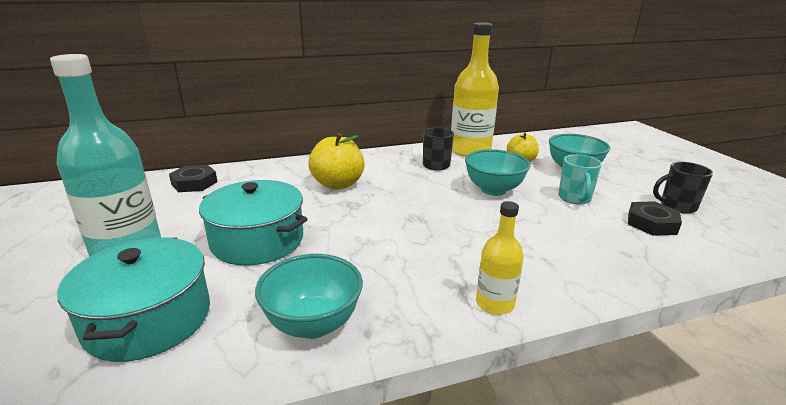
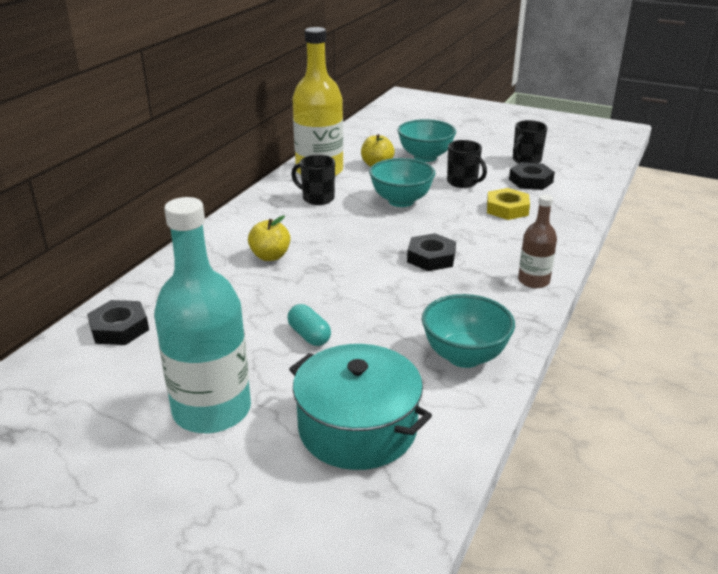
camera: 45 degrees left, 5 degrees up
(257, 240) = (309, 335): turquoise pot -> turquoise capsule
(338, 184) = (270, 256): yellow apple -> yellow apple, size x0.65
(439, 237) = (431, 257): none -> black nut
(494, 303) = (533, 281): yellow bottle -> brown bottle
(574, 198) = (463, 182): turquoise mug -> black mug
(581, 234) = (507, 209): none -> yellow nut

